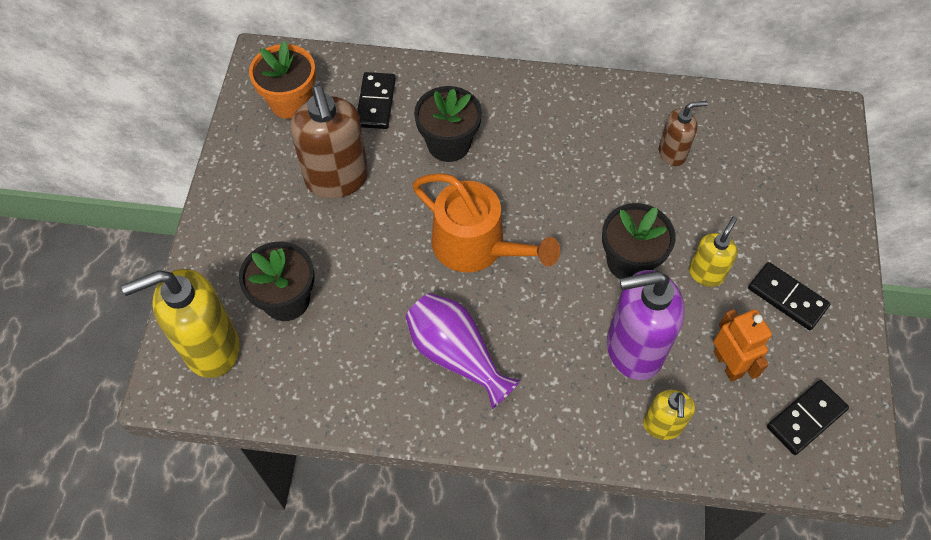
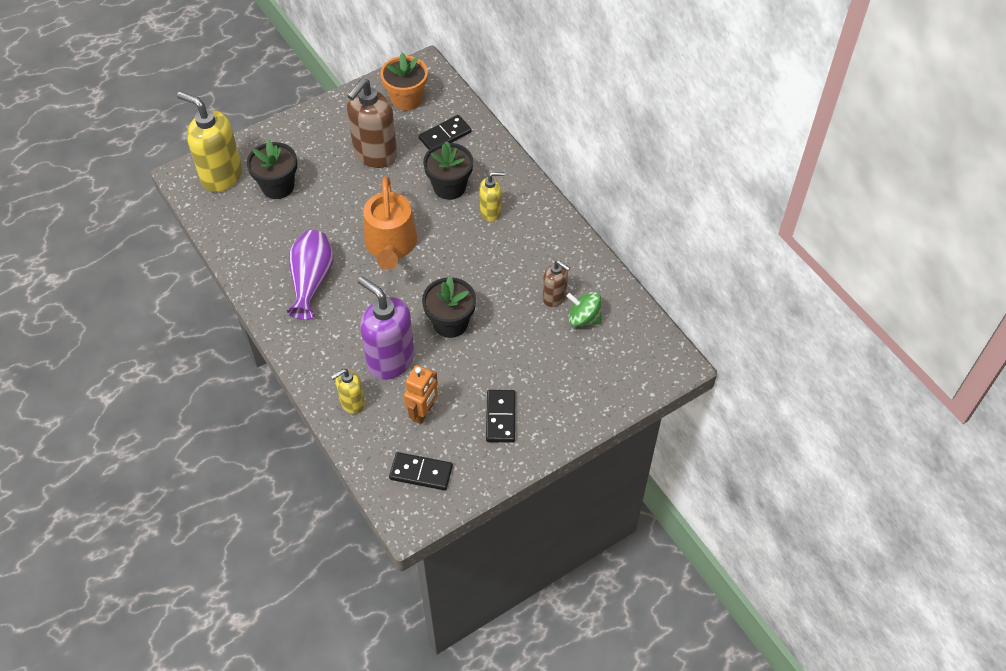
camera: 50 degrees right, 5 degrees down
(706, 273) = (478, 366): yellow soap dispenser -> yellow soap dispenser (490, 212)
(718, 147) = (583, 318): none -> green spinning top

